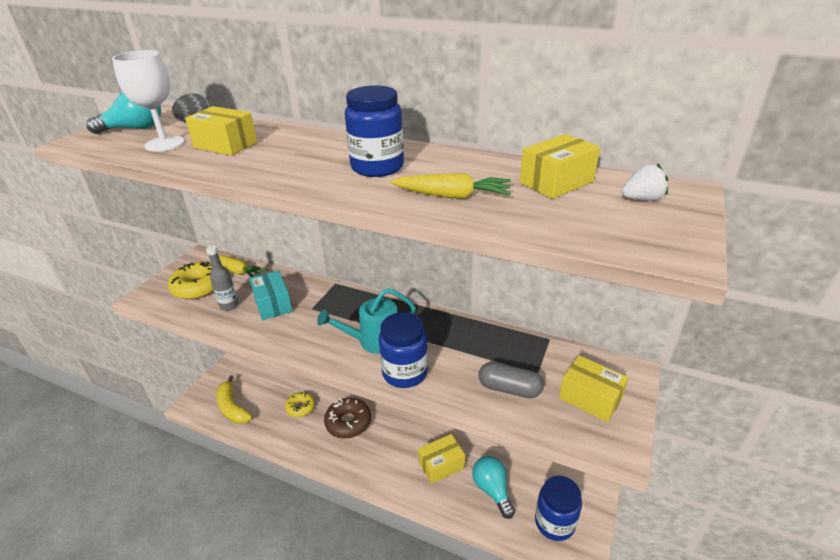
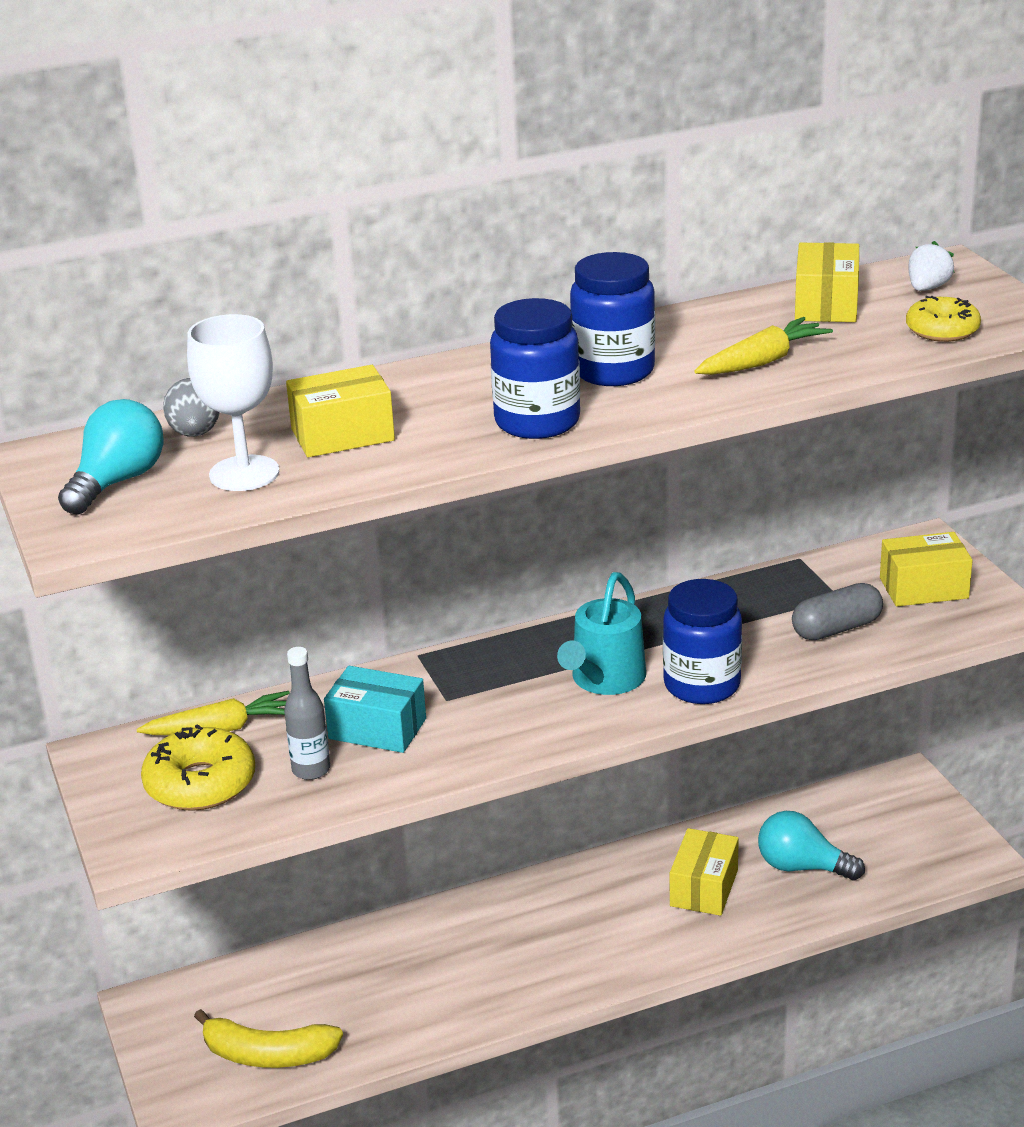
camera: 45 degrees left, 5 degrees down
(300, 407) = (389, 973): yellow donut -> yellow donut (942, 330)
(348, 422) = (498, 936): brown donut -> none
(554, 522) = (911, 846): blue jar -> blue jar (537, 422)

